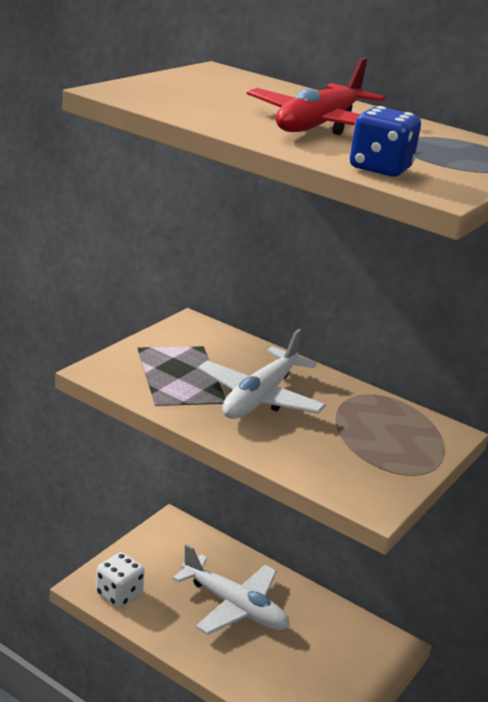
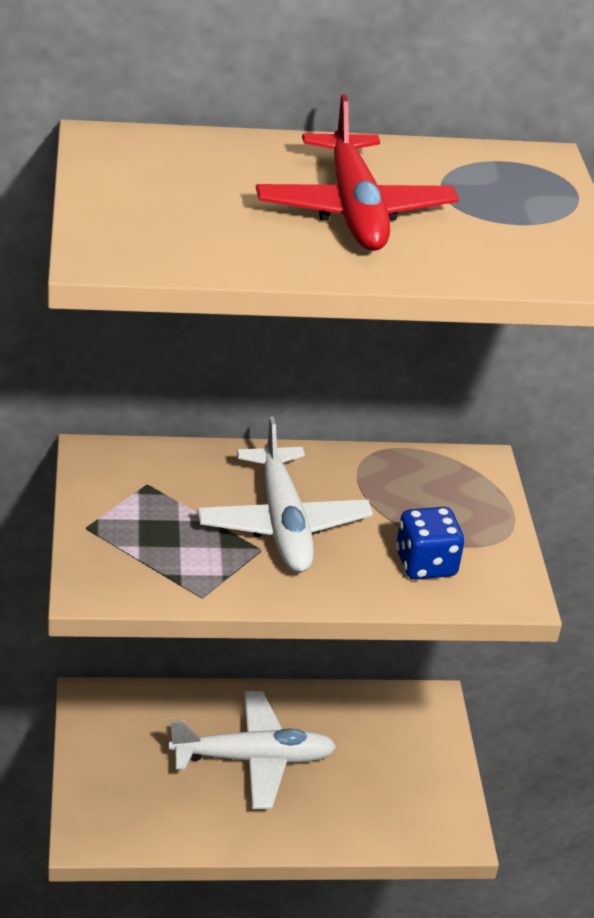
camera: 40 degrees left, 10 degrees up
(119, 594) = (128, 823): white dice -> none
(380, 169) = (504, 265): blue dice -> blue dice (425, 564)

